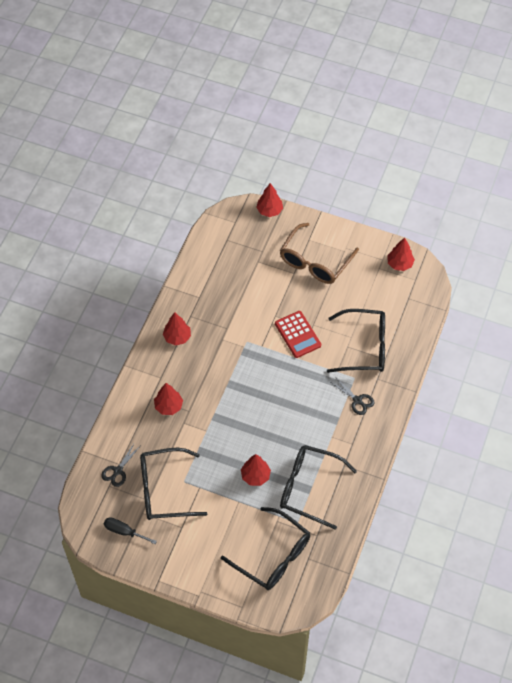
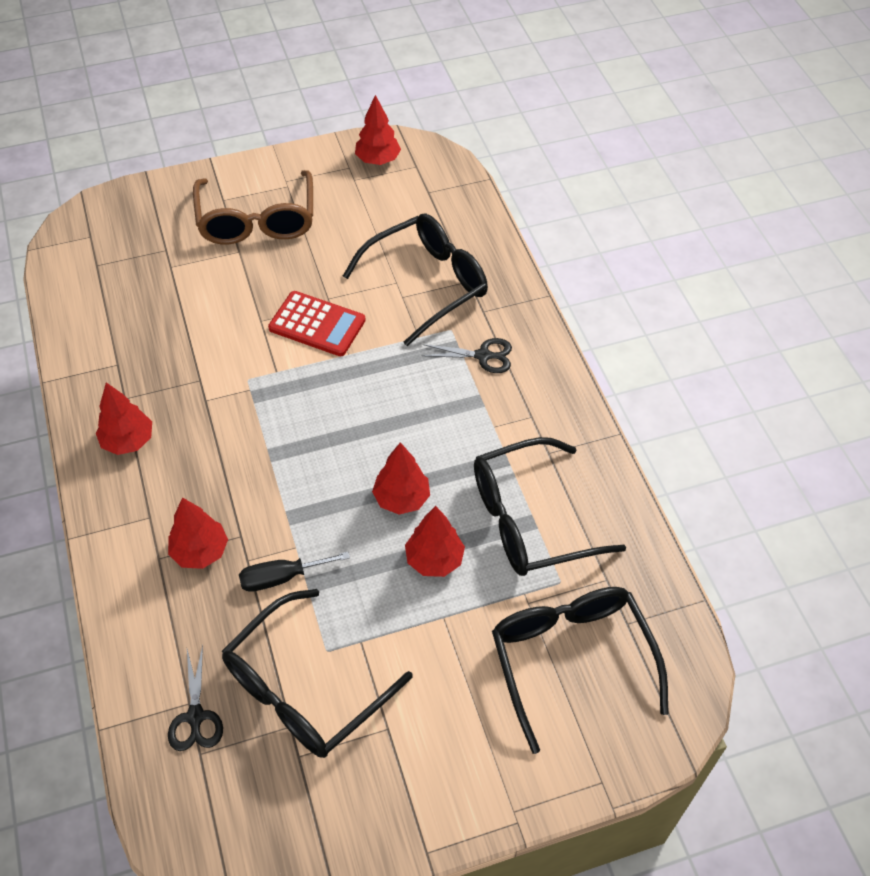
camera: 40 degrees left, 5 degrees down
(124, 531) = (293, 813): black screwdriver -> black screwdriver (281, 577)
(269, 211) = (131, 195): red tree -> red tree (401, 499)
(272, 555) = (571, 660): black glasses -> black glasses turned 105 degrees counterclockwise

